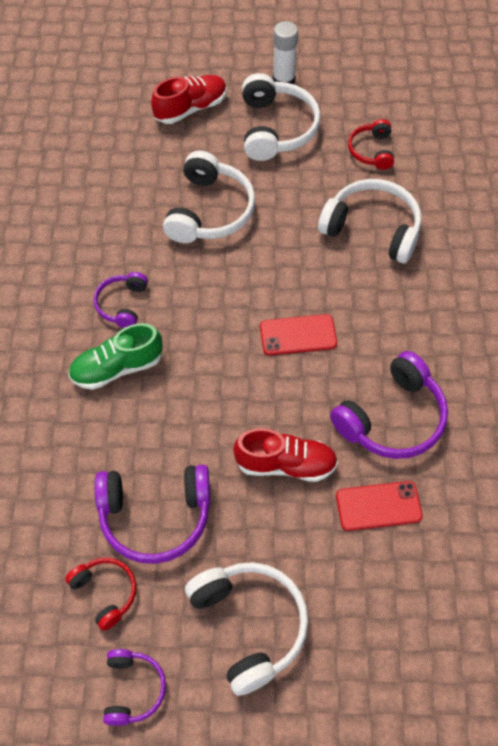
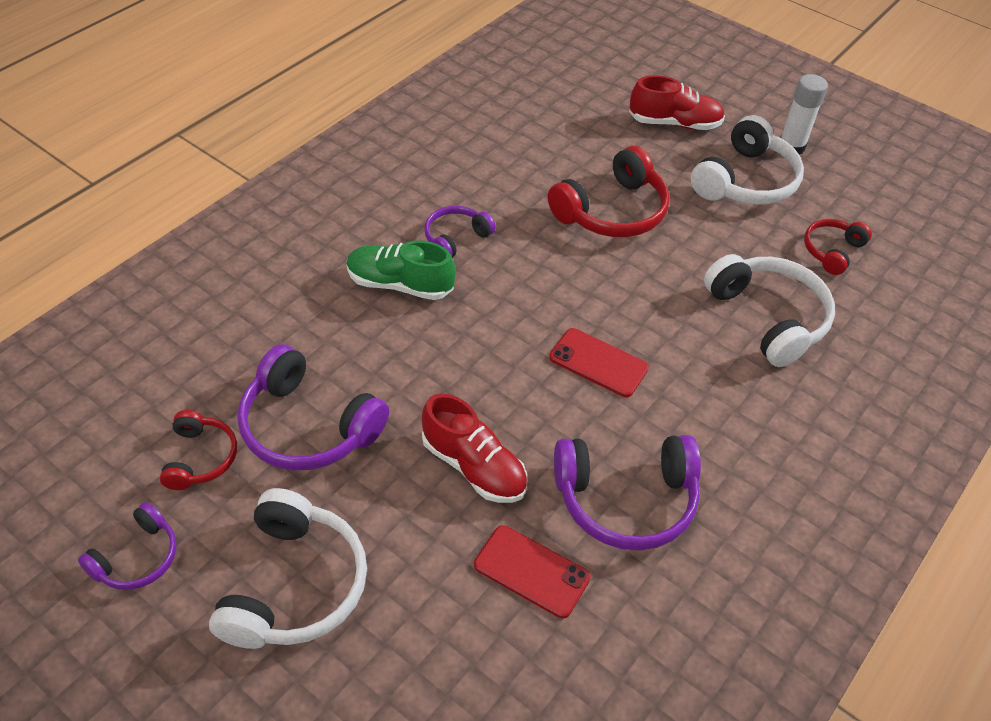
camera: 35 degrees right, 10 degrees down
(209, 211) = (612, 211): white headphones -> red headphones

